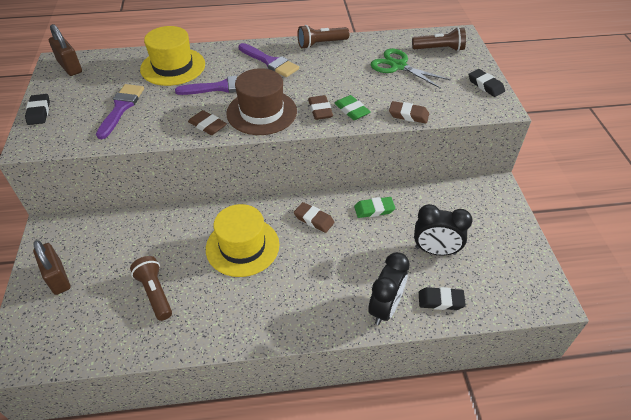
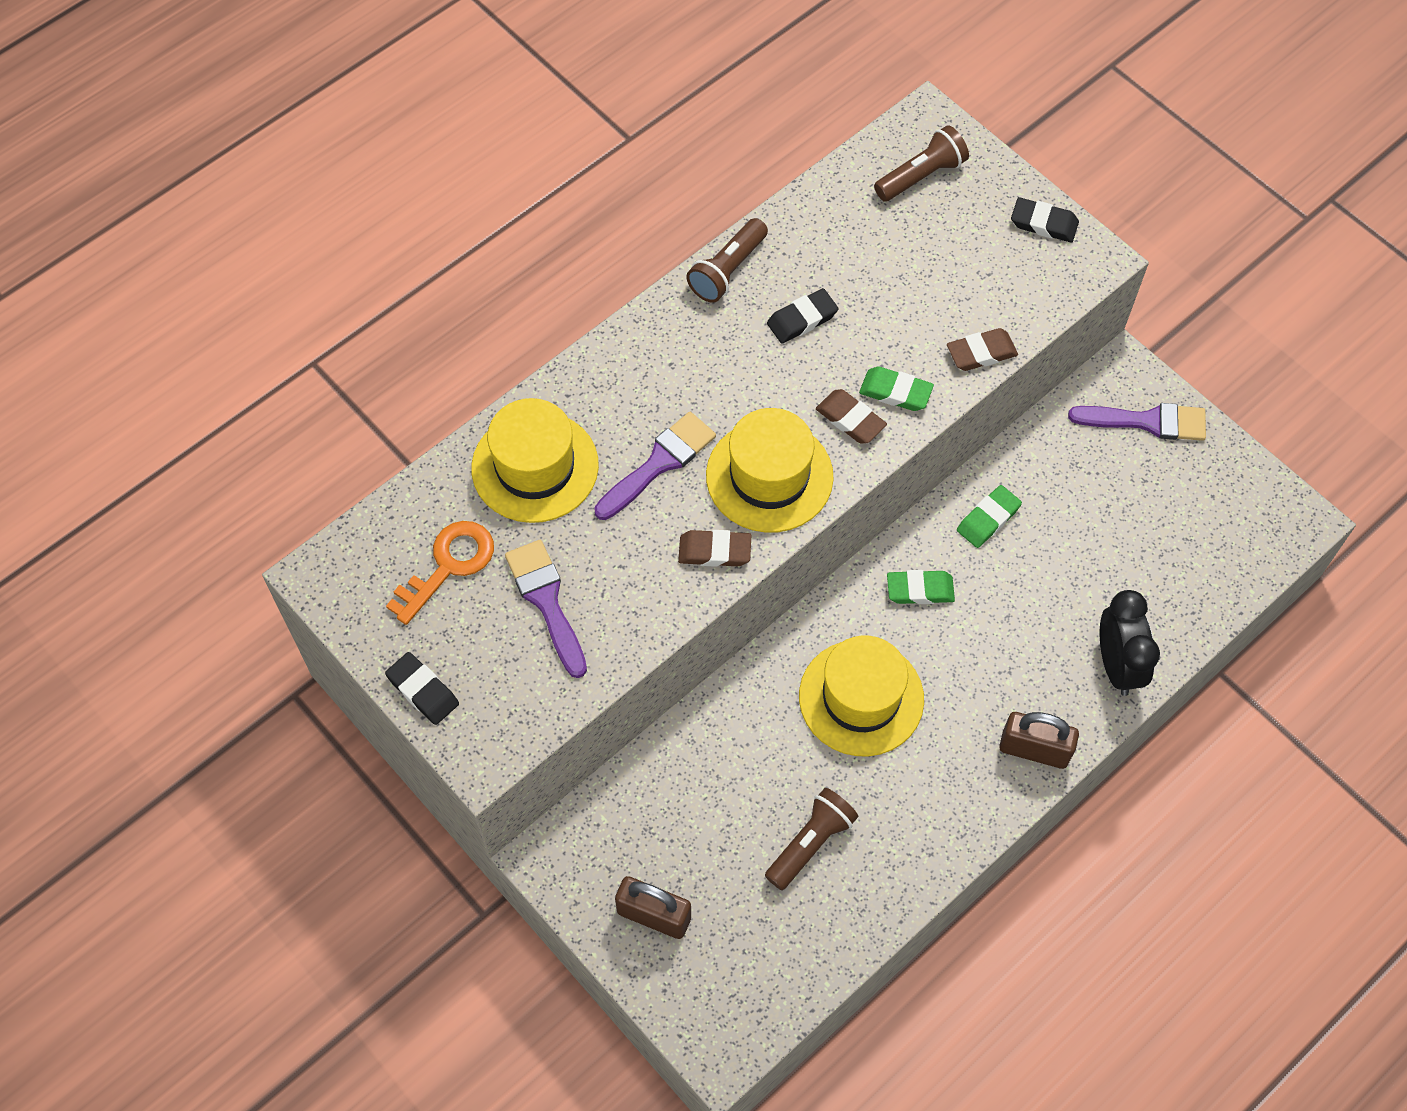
camera: 35 degrees left, 15 degrees up
(70, 67) = (359, 573): brown padlock -> brown padlock (1034, 749)
(102, 80) = (448, 565): none -> orange key
(155, 293) = (810, 843): brown flashlight -> brown flashlight turned 105 degrees clockwise
(261, 112) = (769, 476): brown hat -> yellow hat
(270, 62) = (683, 362): purple brush -> purple brush (1147, 421)
(314, 219) = (920, 590): brown eraser -> green eraser
(398, 66) = (888, 253): green scissors -> none
(435, 251) = (1116, 536): black clock -> none
(440, 300) = (1174, 609): black eraser -> black eraser (802, 319)

